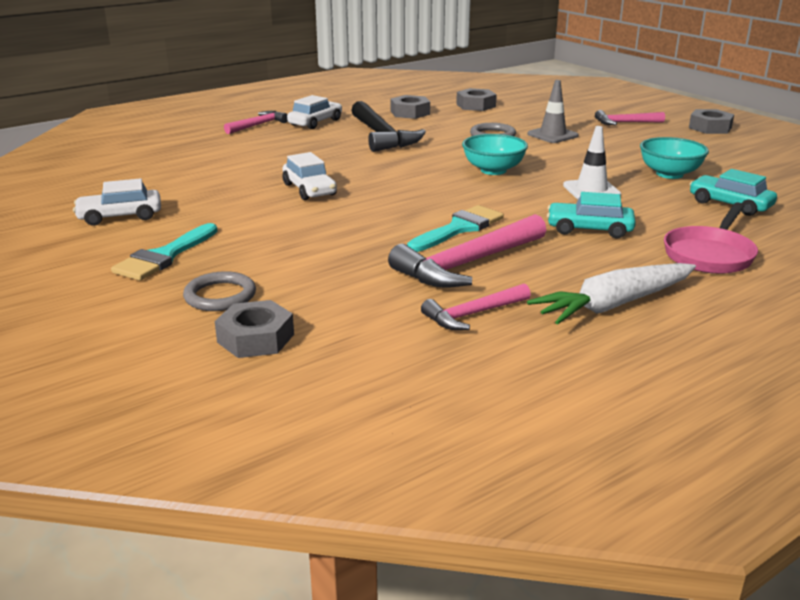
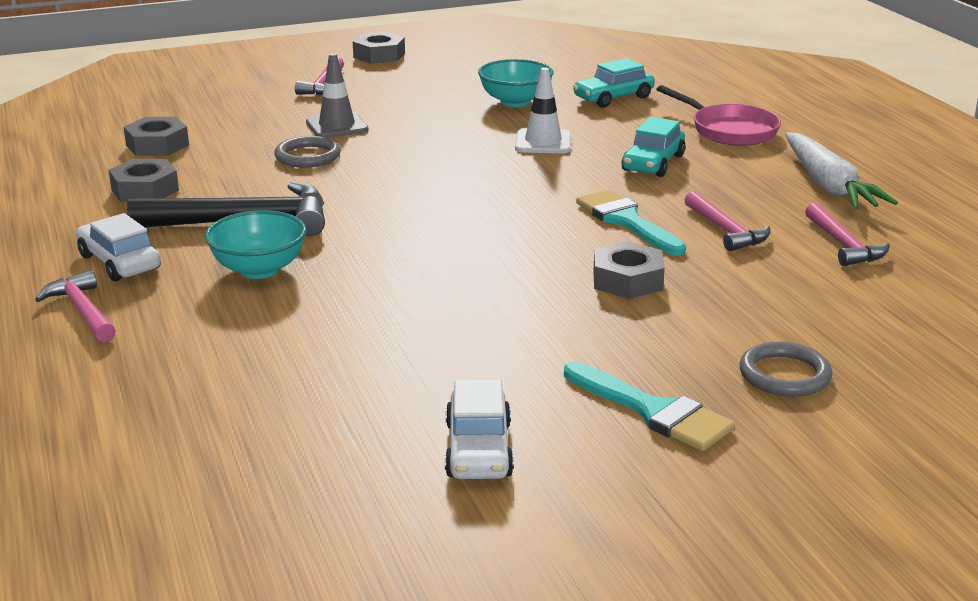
camera: 75 degrees left, 0 degrees up
(255, 338) = (893, 358): grey nut -> grey nut (627, 280)
(309, 189) = (446, 293): white car -> none
(468, 264) = (725, 230): pink hammer -> pink hammer, size x0.58
(493, 170) = (445, 176): turquoise bowl -> turquoise bowl (259, 269)

